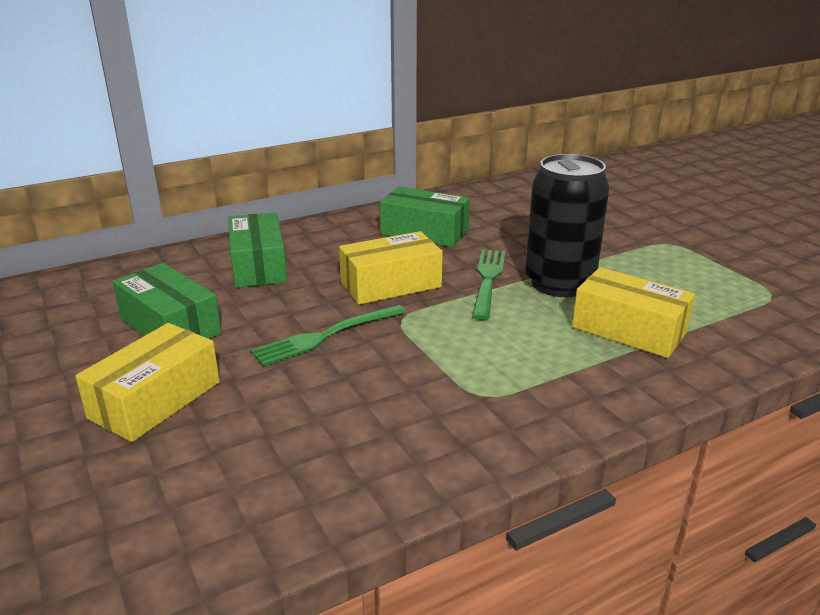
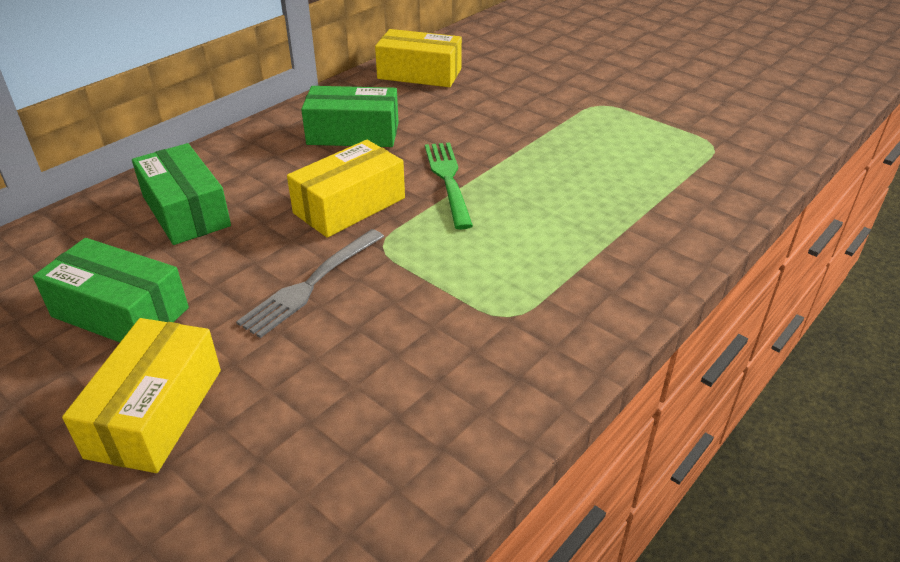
camera: 20 degrees left, 10 degrees up
(325, 336) = (311, 284): green fork -> grey fork
(559, 283) = (520, 170): black can -> none
(629, 330) = (609, 210): yellow box -> yellow box (419, 74)

